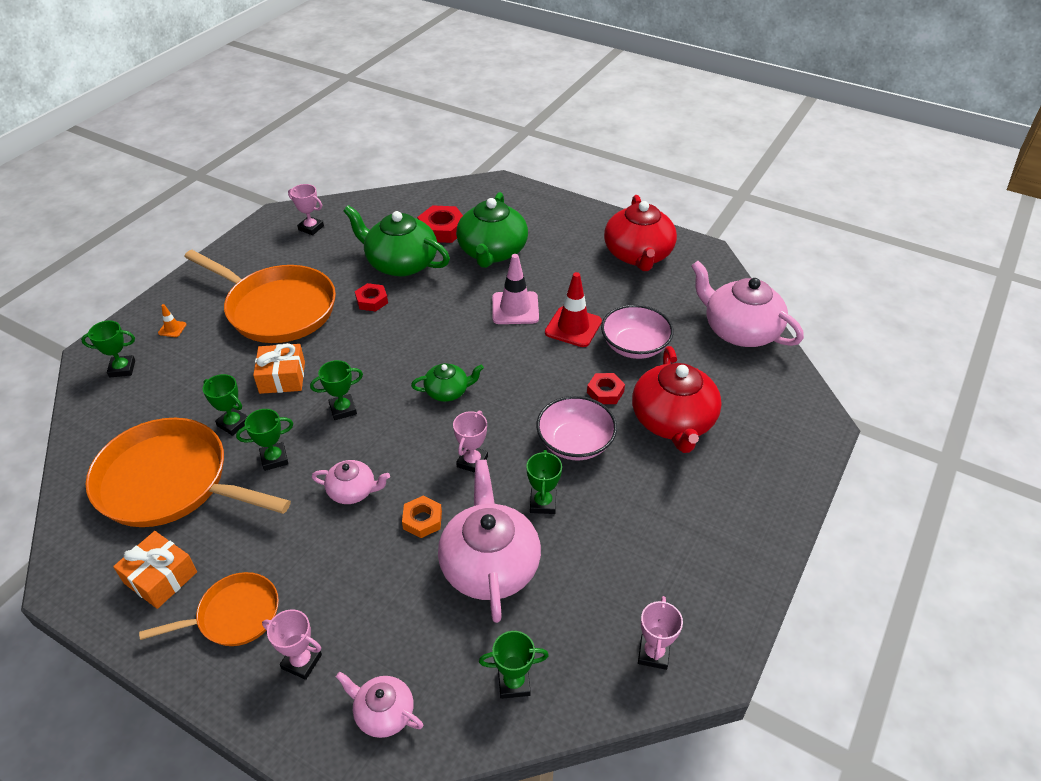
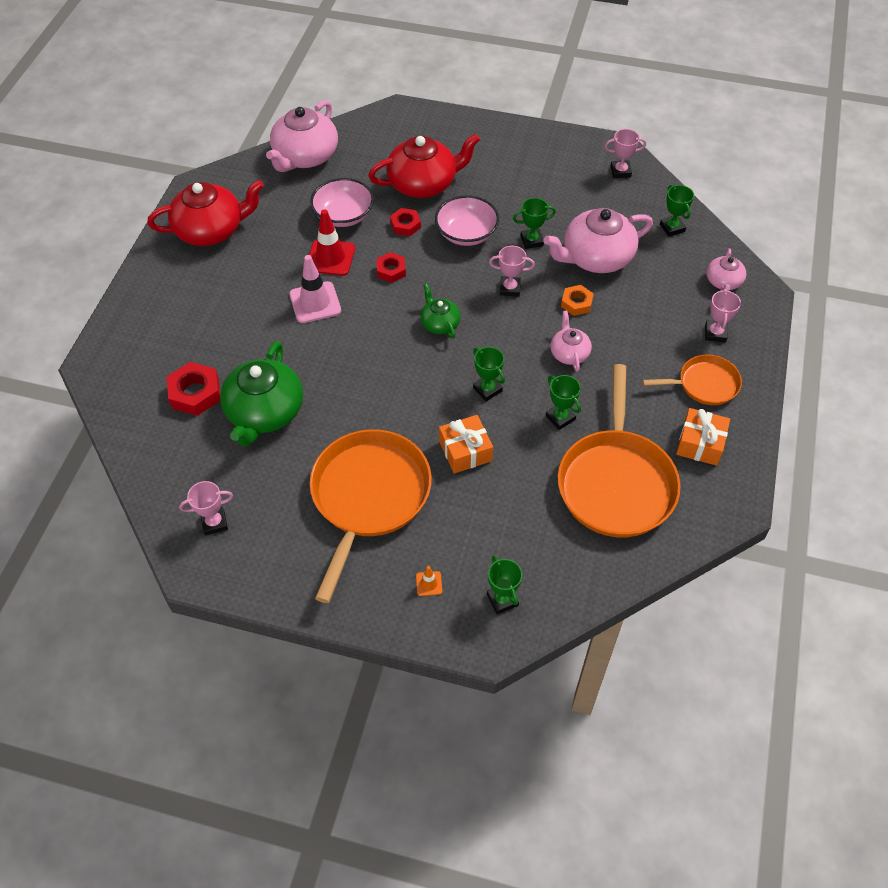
camera: 105 degrees left, 10 degrees up
(233, 424) = (535, 465): green trophy -> none
(234, 615) = (704, 384): orange pan -> orange pan turned 120 degrees clockwise
(311, 228) = (214, 523): pink trophy -> pink trophy turned 60 degrees clockwise
(372, 301) = (333, 417): red nut -> red nut (391, 270)
(492, 252) = (228, 340): green teapot -> none

